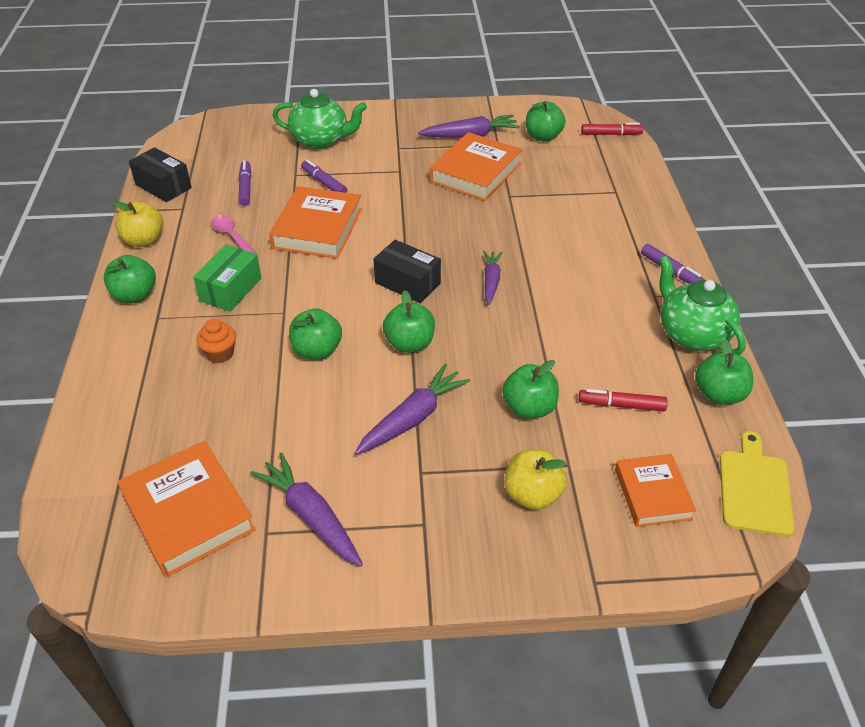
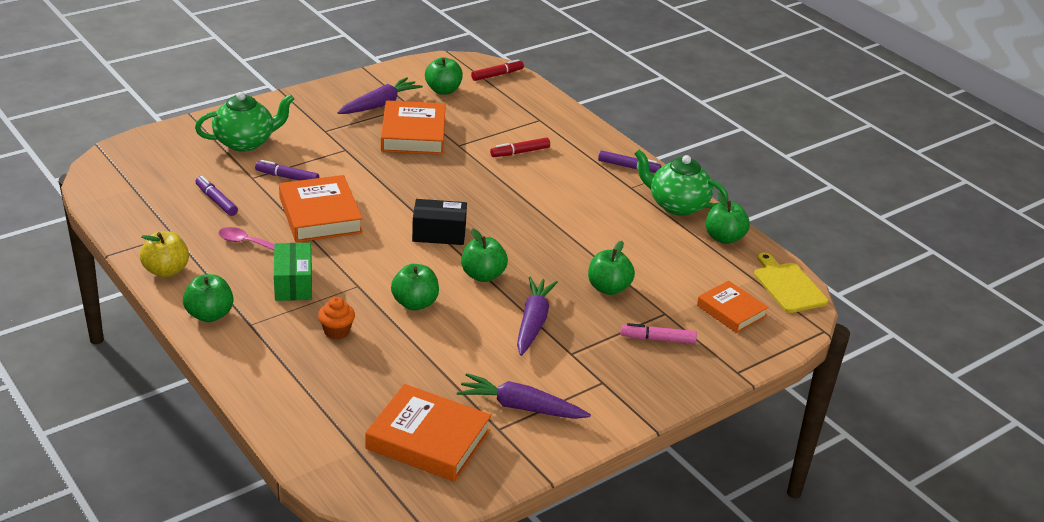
camera: 35 degrees left, 10 degrees down
(163, 186) = (131, 221): black box -> none
(491, 281) = (503, 213): purple carrot -> none
(532, 495) = (657, 339): yellow apple -> pink marker
(621, 405) = (668, 265): red marker -> red marker (520, 152)

